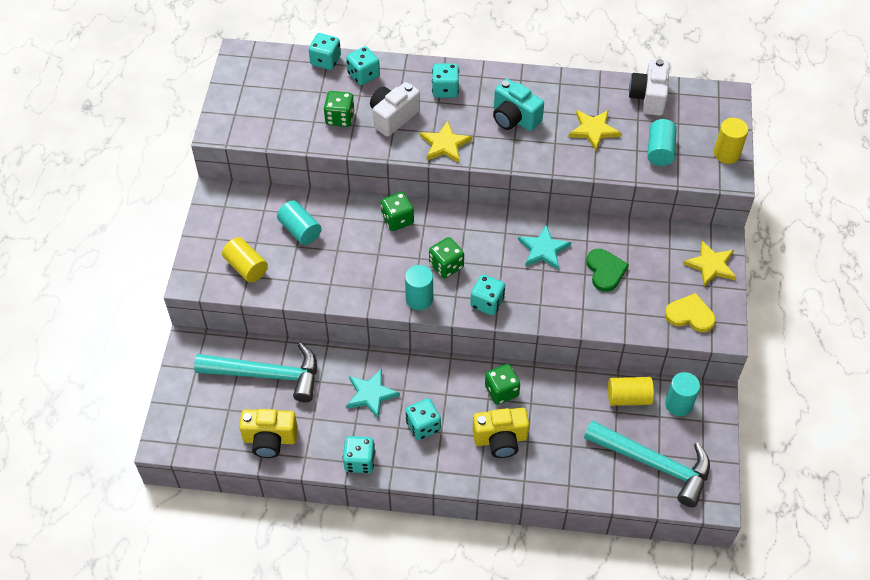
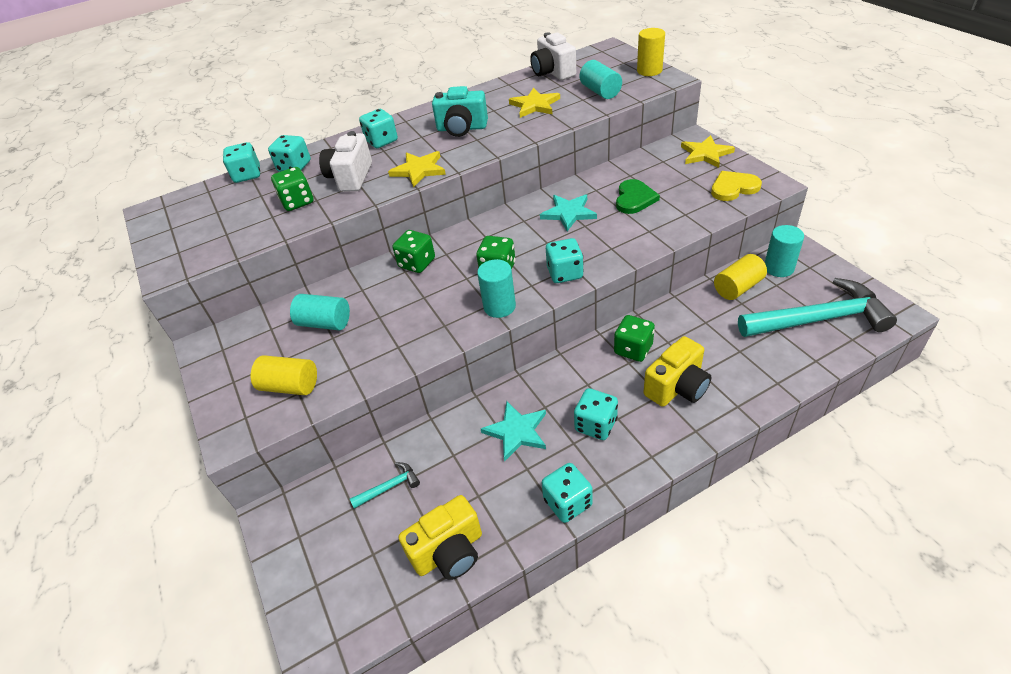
camera: 30 degrees left, 10 degrees down
(267, 375) = (389, 487): turquoise hammer -> turquoise hammer, size x0.42
(605, 271) = (634, 199): green heart -> green heart turned 60 degrees clockwise

